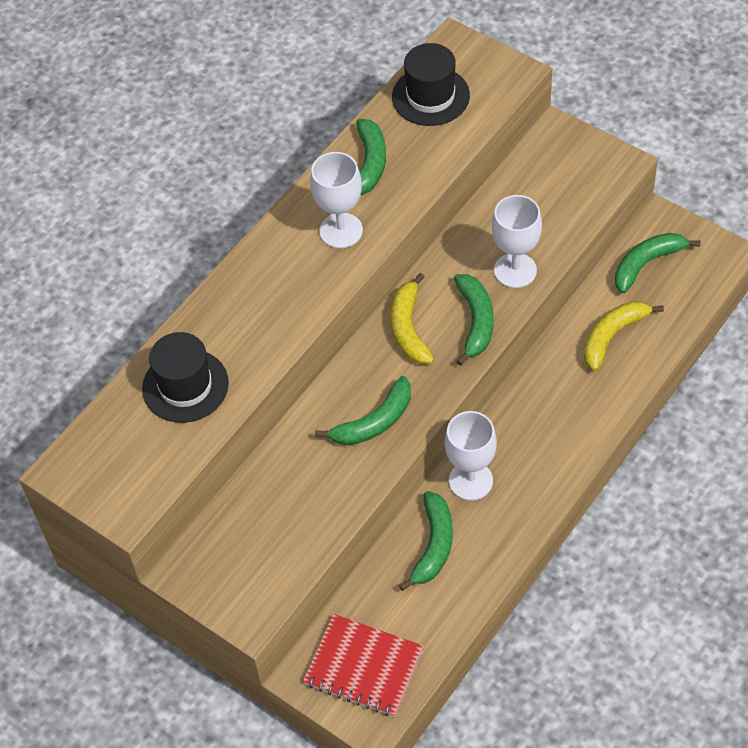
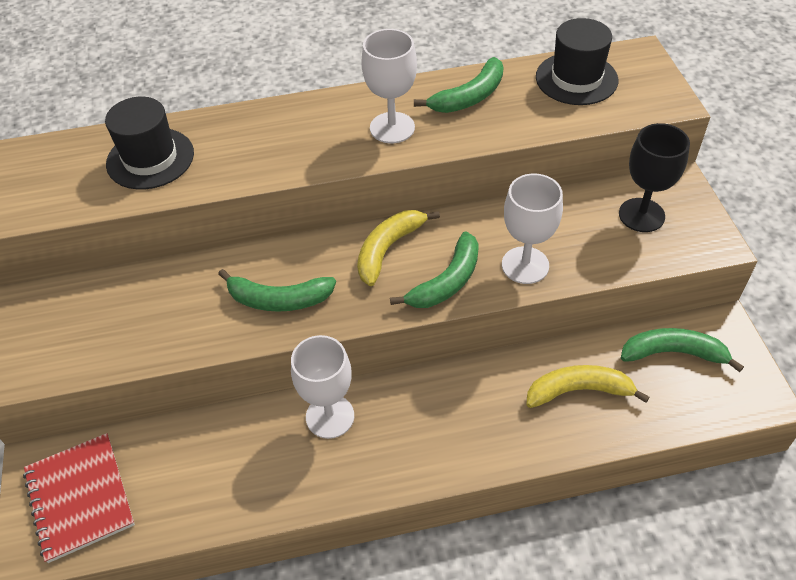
camera: 40 degrees right, 5 degrees down
(433, 545) = (243, 444): green banana -> none
(555, 175) = (641, 215): none -> black goblet

